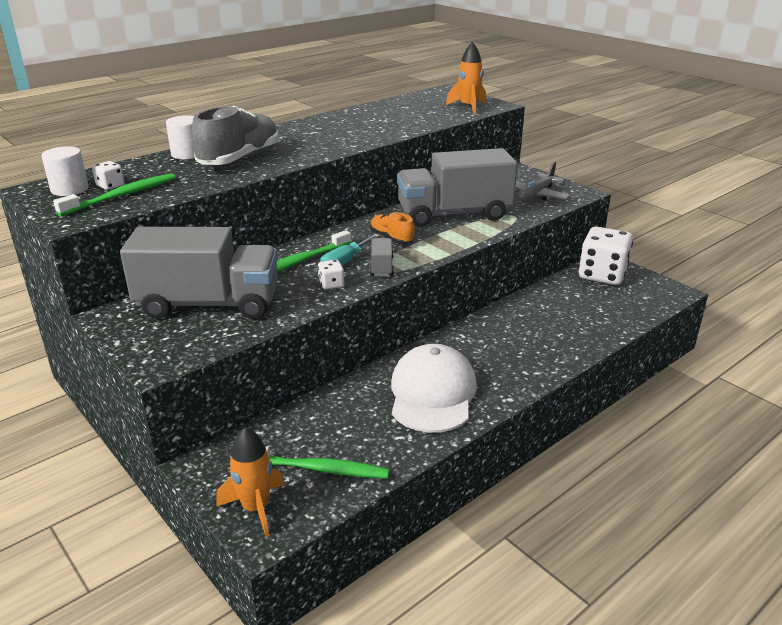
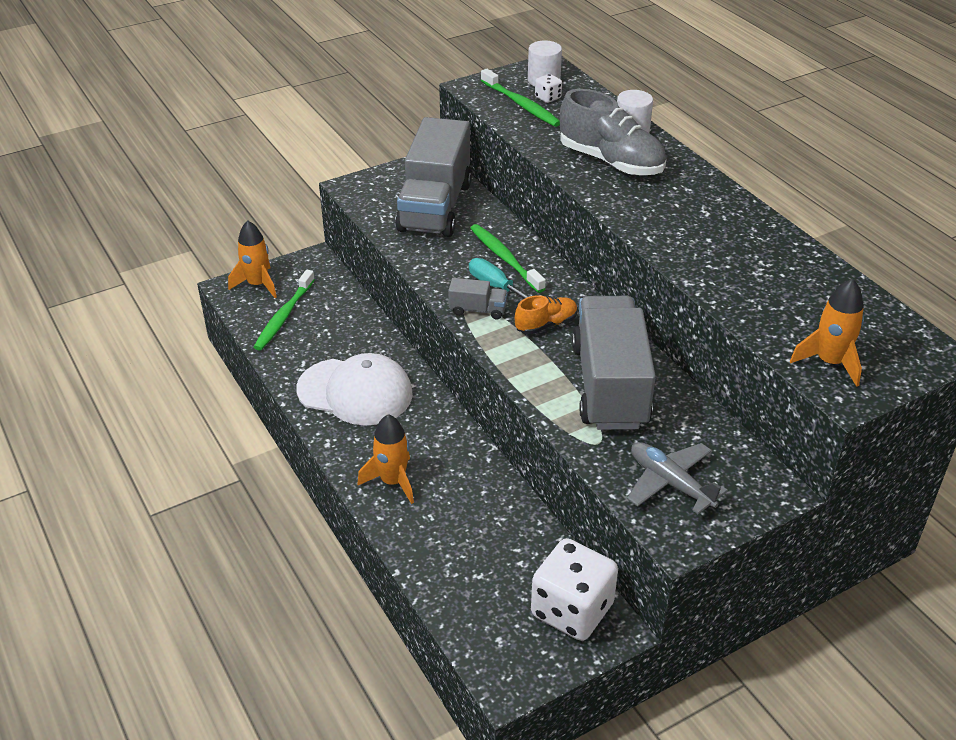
camera: 100 degrees right, 10 degrees up
(331, 284) = (449, 274): white dice -> none
(535, 356) = (392, 481): none -> orange rocket

